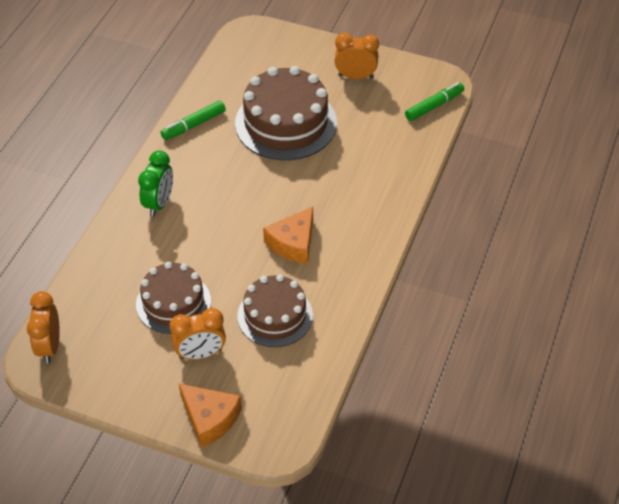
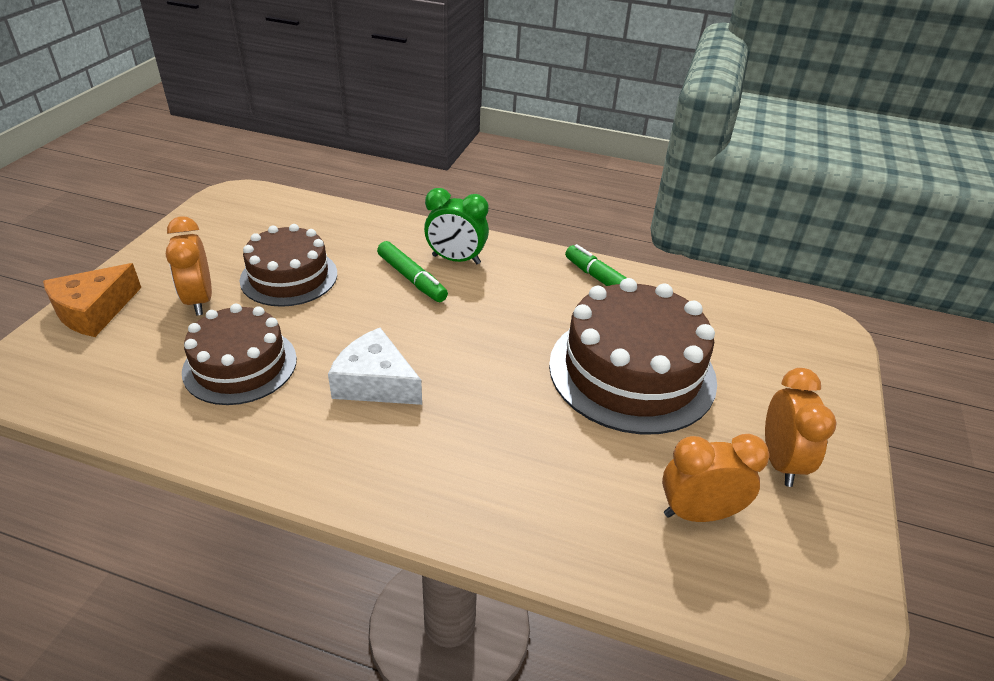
camera: 85 degrees right, 10 degrees down
(49, 346) = (252, 200): orange clock -> orange clock (698, 513)
(293, 243) = (375, 382): orange cheese -> white cheese
(434, 106) = (746, 597): green marker -> green marker (411, 278)

